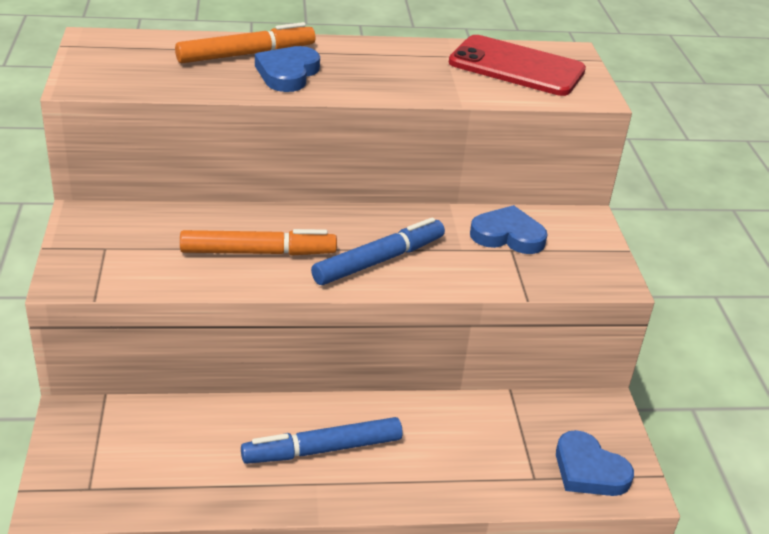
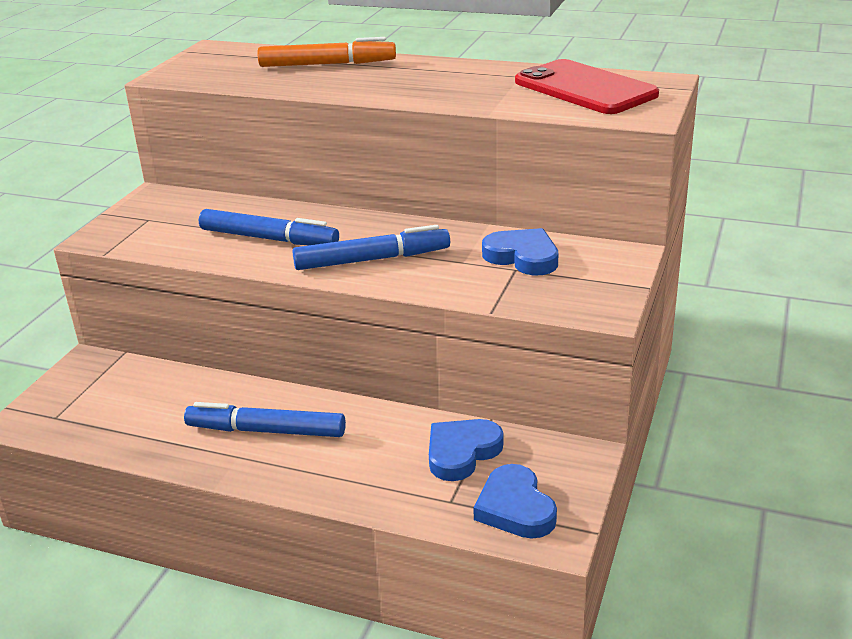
camera: 30 degrees right, 5 degrees down
(258, 252) = (269, 239): orange marker -> blue marker
(287, 73) = (348, 80): blue heart -> blue heart (462, 452)

